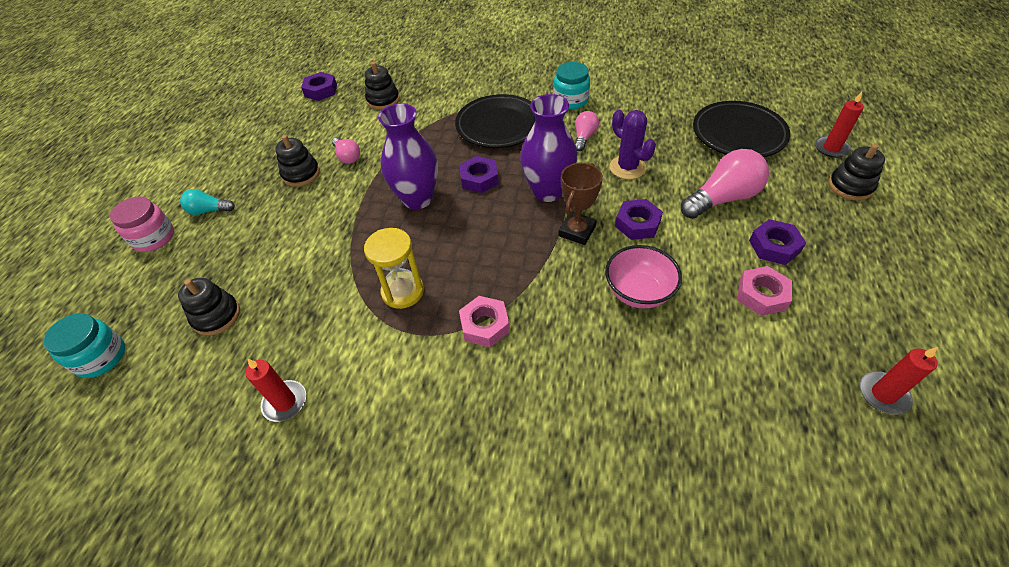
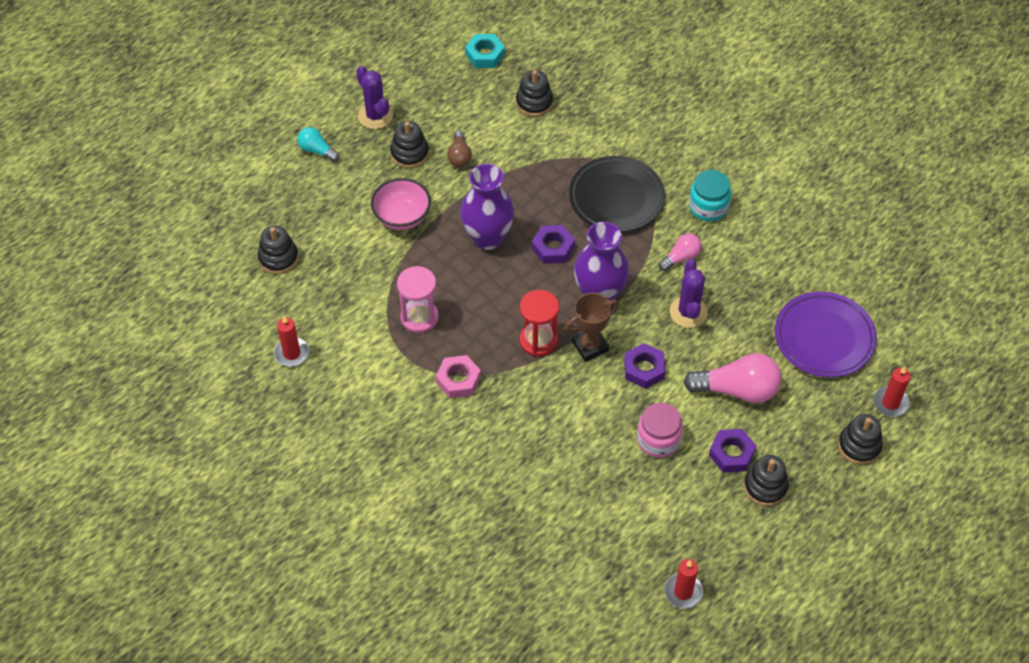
camera: 30 degrees right, 5 degrees up
(101, 357) = (189, 245): turquoise jar -> none
(154, 238) = (263, 154): pink jar -> pink jar (658, 439)
(252, 163) = (375, 116): none -> purple cactus
(321, 91) = (485, 55): purple nut -> turquoise nut
(347, 157) = (459, 156): pink light bulb -> brown light bulb
(403, 291) = (419, 317): yellow hourglass -> pink hourglass
(529, 251) = (538, 340): none -> red hourglass
(638, 292) = (589, 423): pink bowl -> pink bowl (402, 217)
(738, 134) = (824, 338): black plate -> purple plate
(761, 295) = (678, 482): pink nut -> none
(828, 256) = (765, 486): none -> black stacking toy

